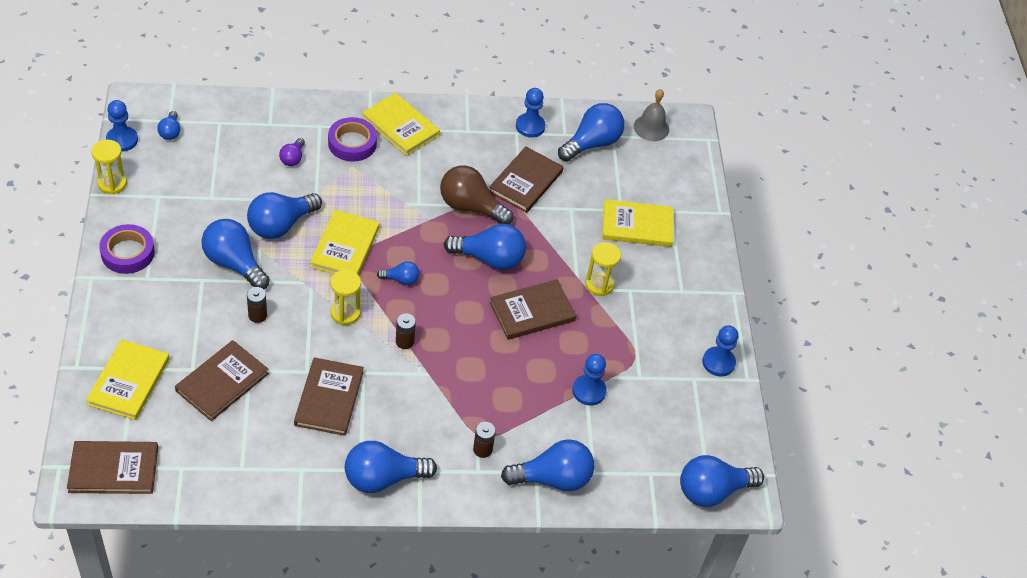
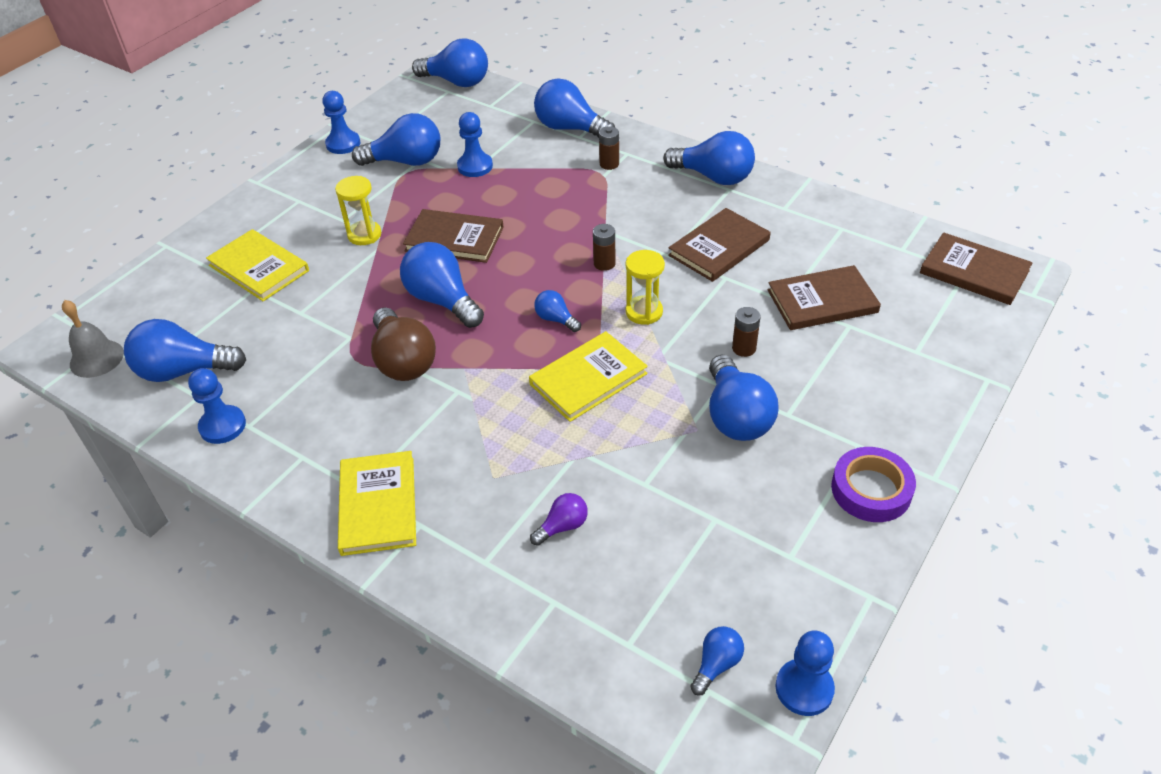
camera: 135 degrees left, 5 degrees down
(112, 183) = (852, 610): yellow hourglass -> none
(129, 381) = (928, 341): yellow book -> none
(281, 225) = (646, 438): blue light bulb -> blue light bulb (406, 161)
(352, 143) = (464, 511): purple tape -> none
(526, 182) = (311, 361): brown book -> none

